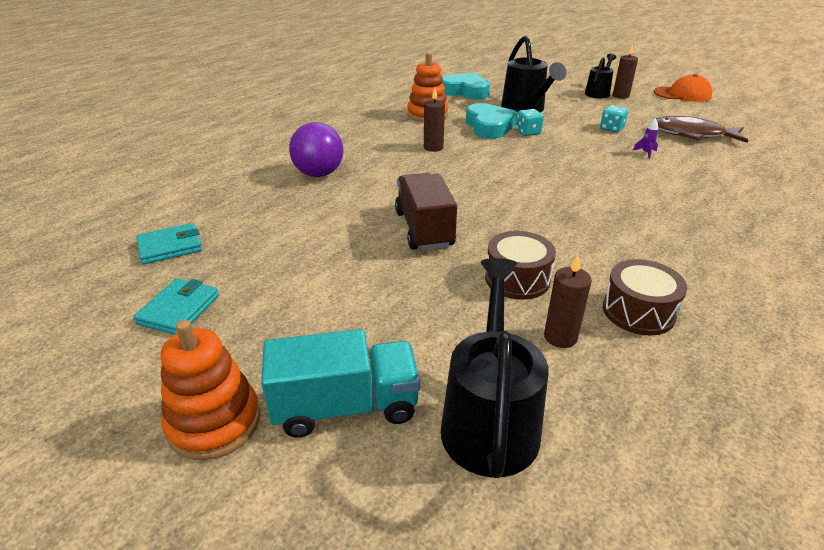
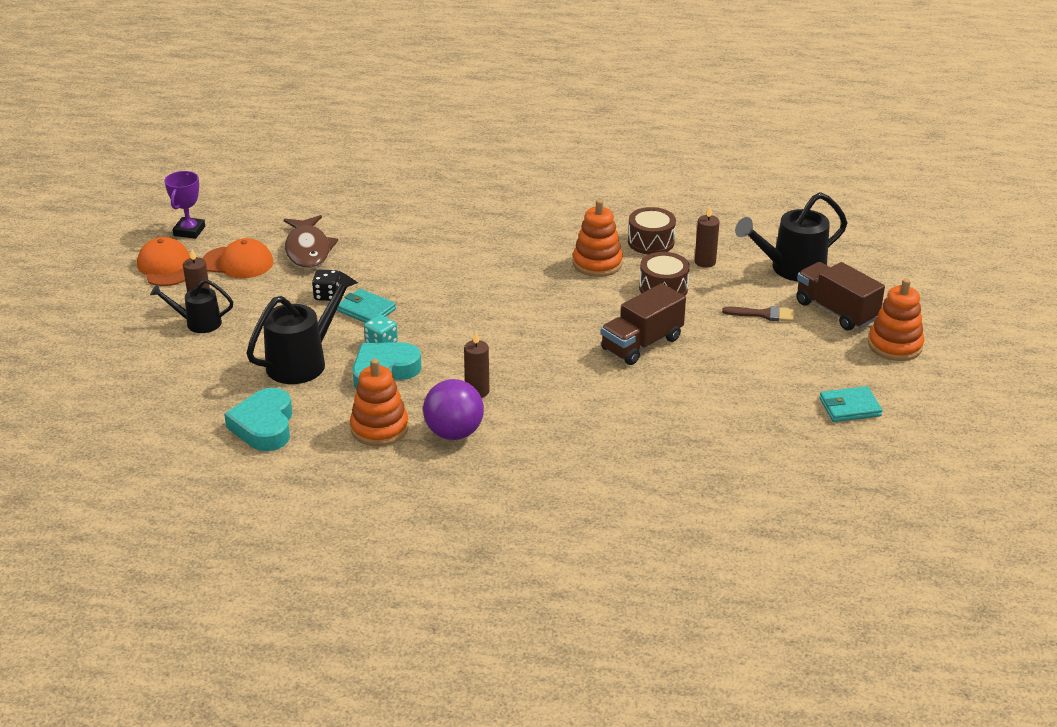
camera: 120 degrees left, 0 degrees up
(170, 247) = (802, 457): turquoise wallet -> turquoise wallet (366, 310)
(319, 174) = (606, 440): purple ball -> purple ball (454, 433)
(345, 406) = (836, 311): turquoise truck -> brown truck
(400, 331) = (763, 314): none -> brown brush
(600, 255) = (597, 263): none -> orange stacking toy
(611, 129) = (327, 295): turquoise dice -> black dice
(646, 153) = (382, 268): purple rocket -> none
(679, 112) = (238, 262): none -> orange cap
(738, 106) = (189, 231): none -> purple trophy

